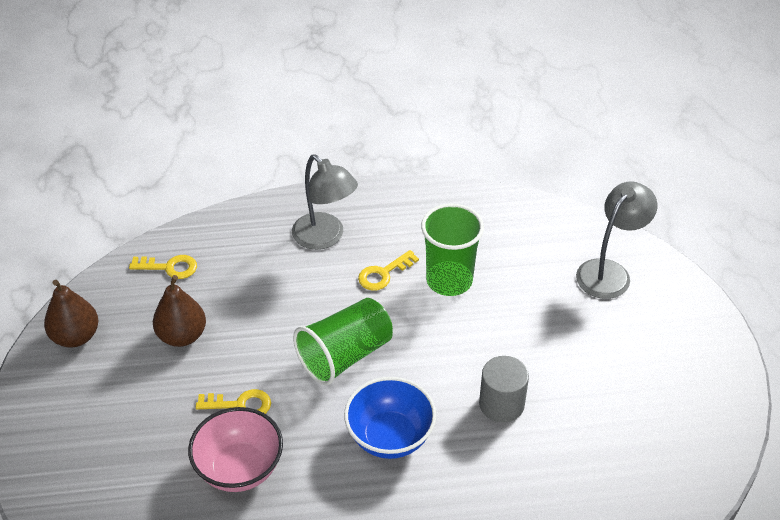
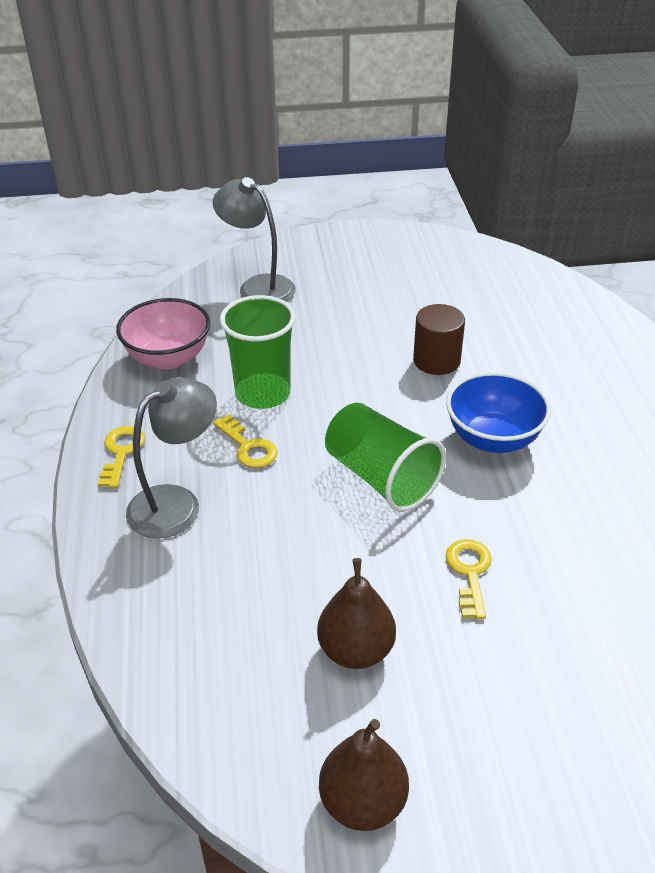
camera: 90 degrees left, 5 degrees down
(169, 267) = (215, 684): yellow key -> yellow key (121, 453)
(239, 469) = (566, 566): pink bowl -> pink bowl (168, 358)
(501, 404) = (436, 361): grey cylinder -> brown cylinder

